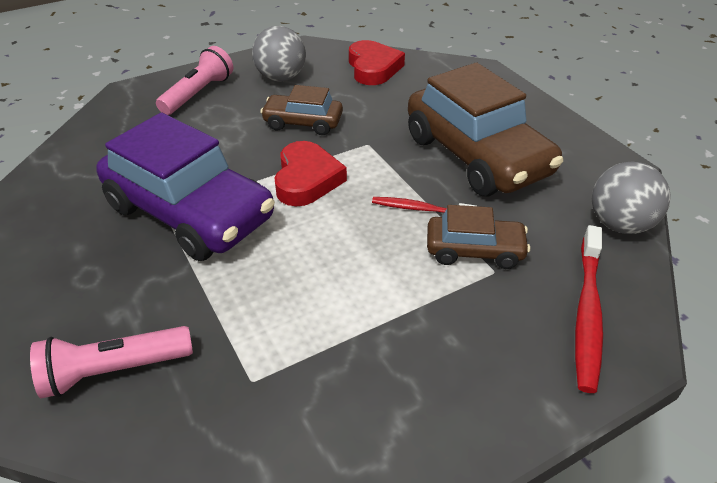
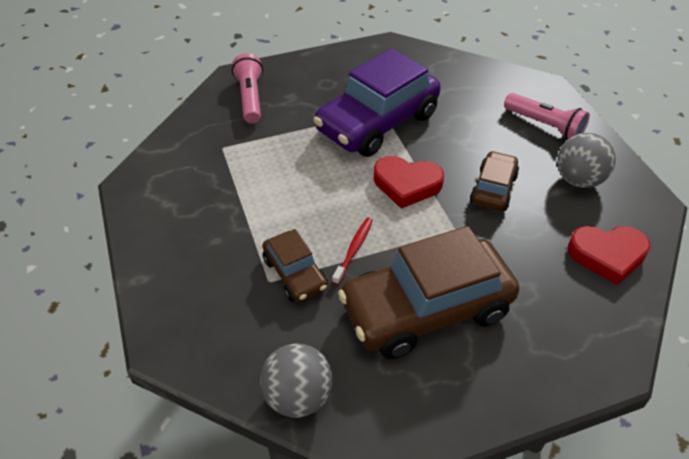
camera: 100 degrees right, 5 degrees up
(474, 250) = (295, 274): brown car -> brown car turned 45 degrees counterclockwise
(587, 312) = (207, 328): red toothbrush -> none

